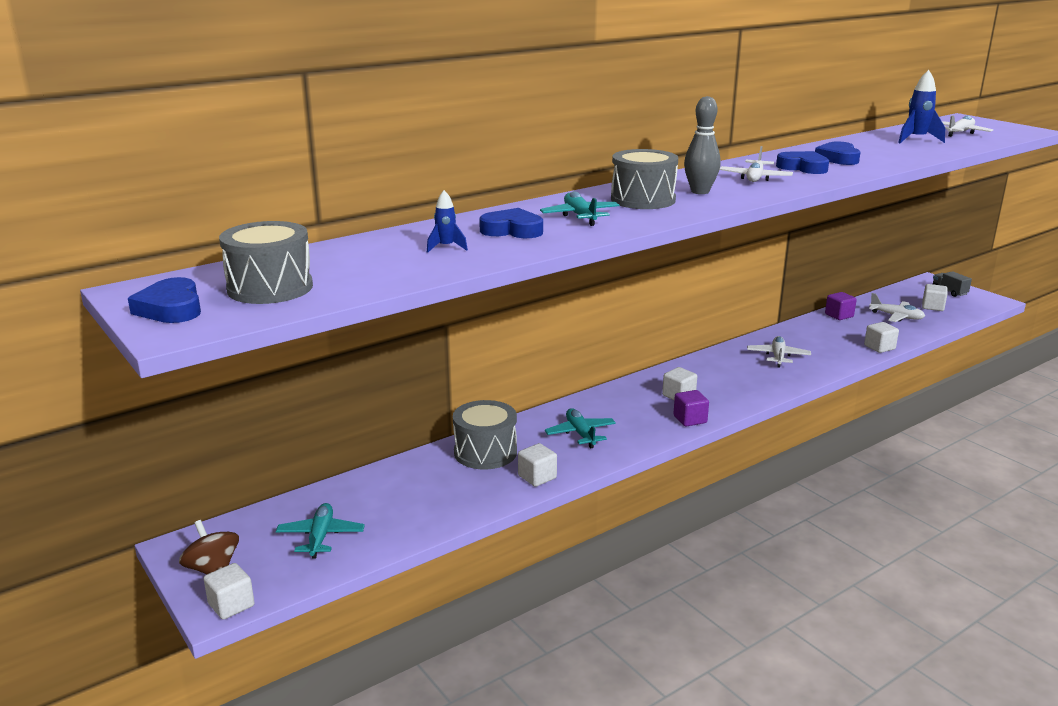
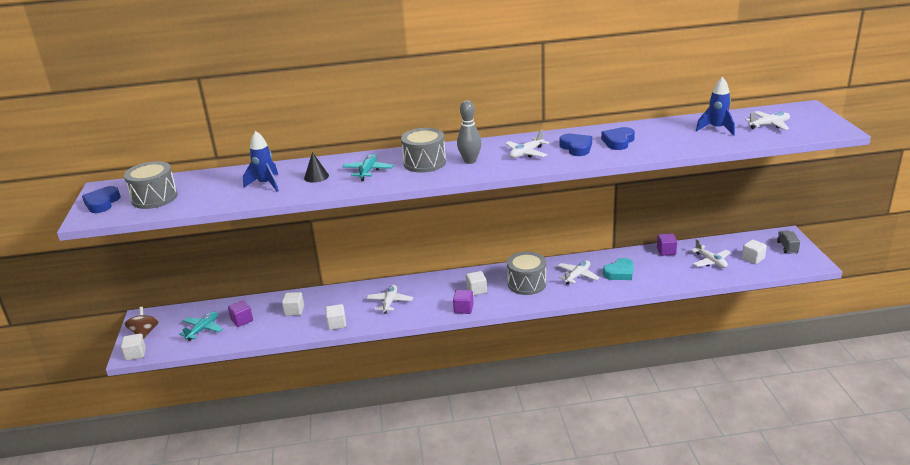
camera: 30 degrees right, 5 degrees up
(376, 508) = (242, 320): none -> purple cube
(446, 247) = (266, 184): blue rocket -> blue rocket, size x1.67
(485, 452) = (327, 301): grey drum -> grey drum (526, 284)
(512, 230) = (316, 177): blue heart -> black cone
(580, 434) = (389, 302): turquoise plane -> white plane
(820, 345) = (619, 273): none -> turquoise heart
(879, 347) = (661, 285): white cube -> white cube (294, 311)

